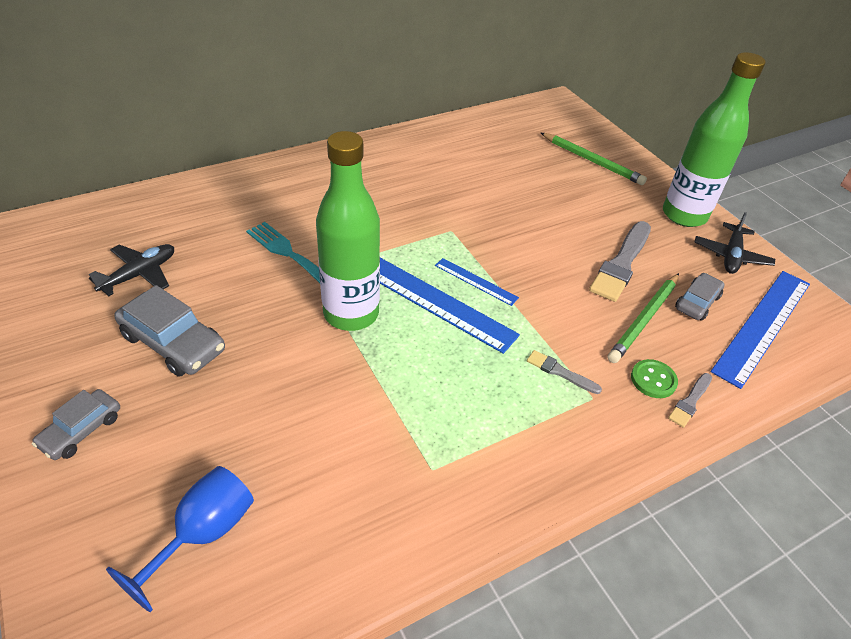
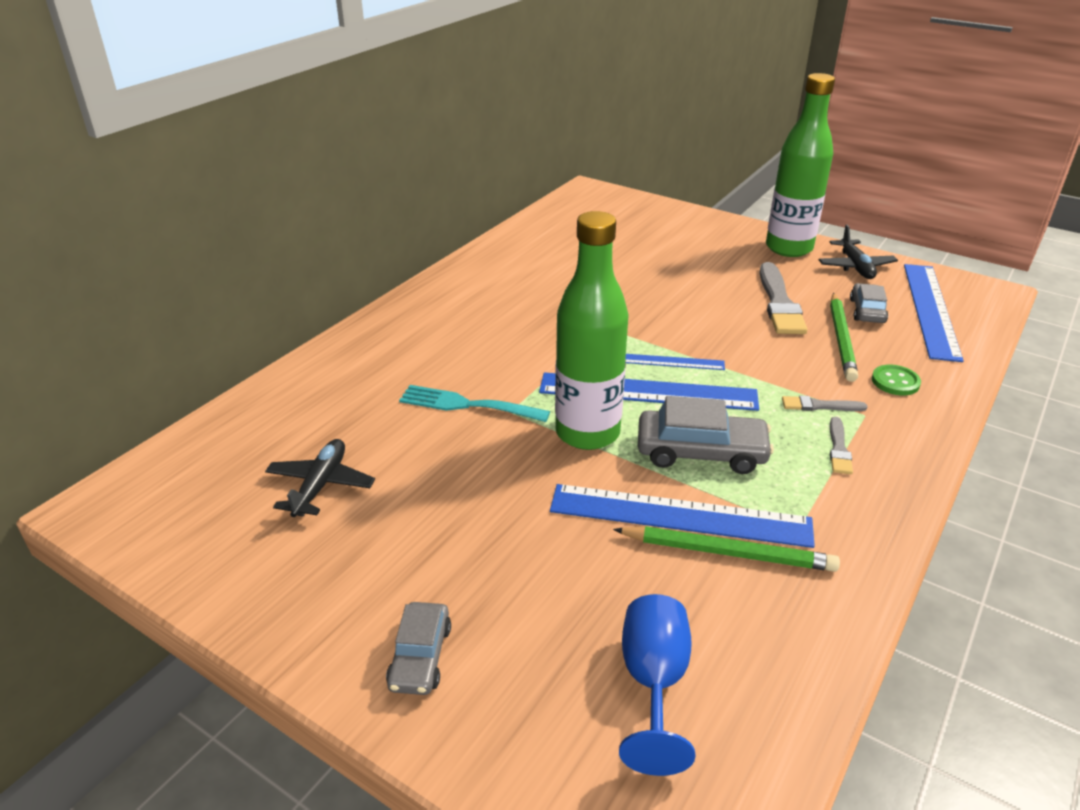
camera: 25 degrees left, 10 degrees down
(173, 343) = (432, 532): grey car -> grey car (701, 452)
(351, 413) = (680, 515): none -> blue ruler
(592, 161) = (669, 230): green pencil -> green pencil (728, 553)
(690, 401) = (937, 386): grey brush -> grey brush (838, 449)

